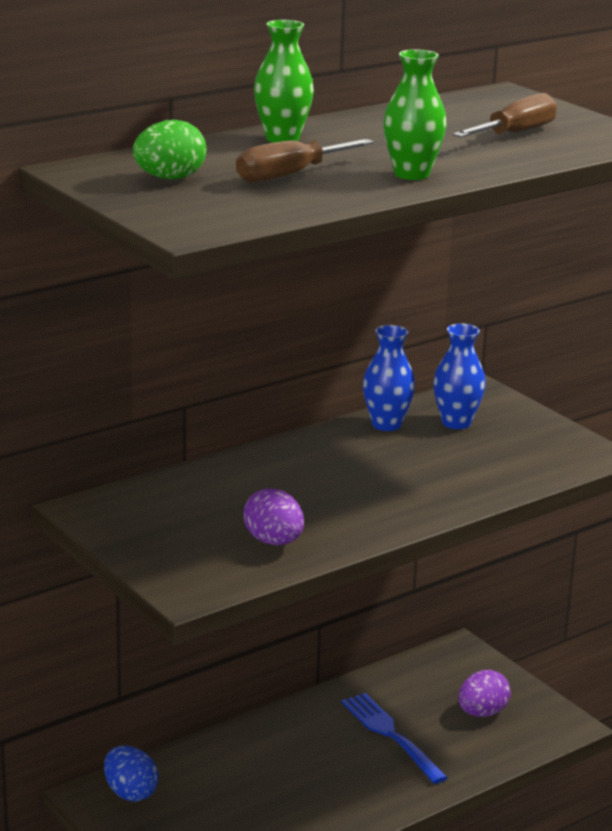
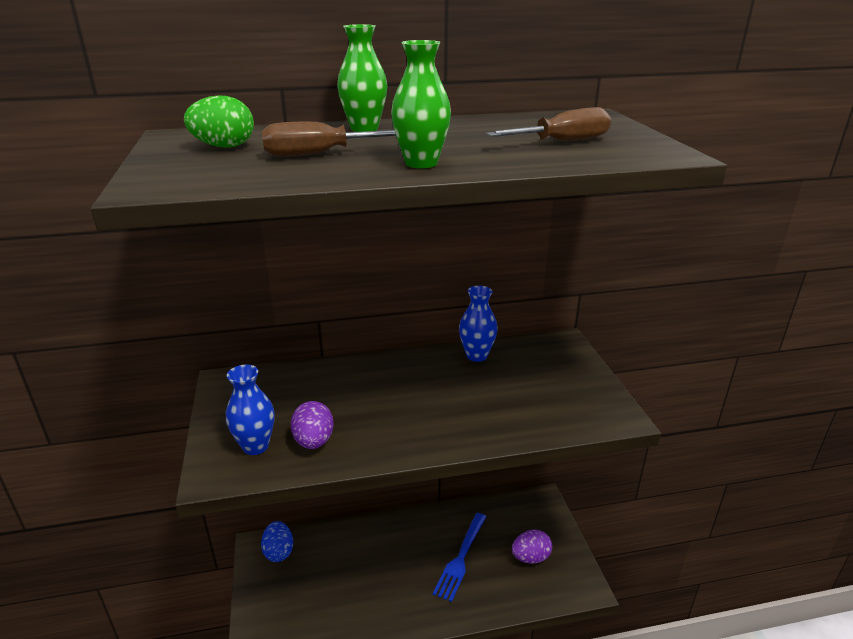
camera: 25 degrees right, 5 degrees up
(391, 735) = (461, 557): blue fork -> blue fork turned 150 degrees counterclockwise
(456, 423) = (527, 364): blue vase -> blue vase (255, 446)

